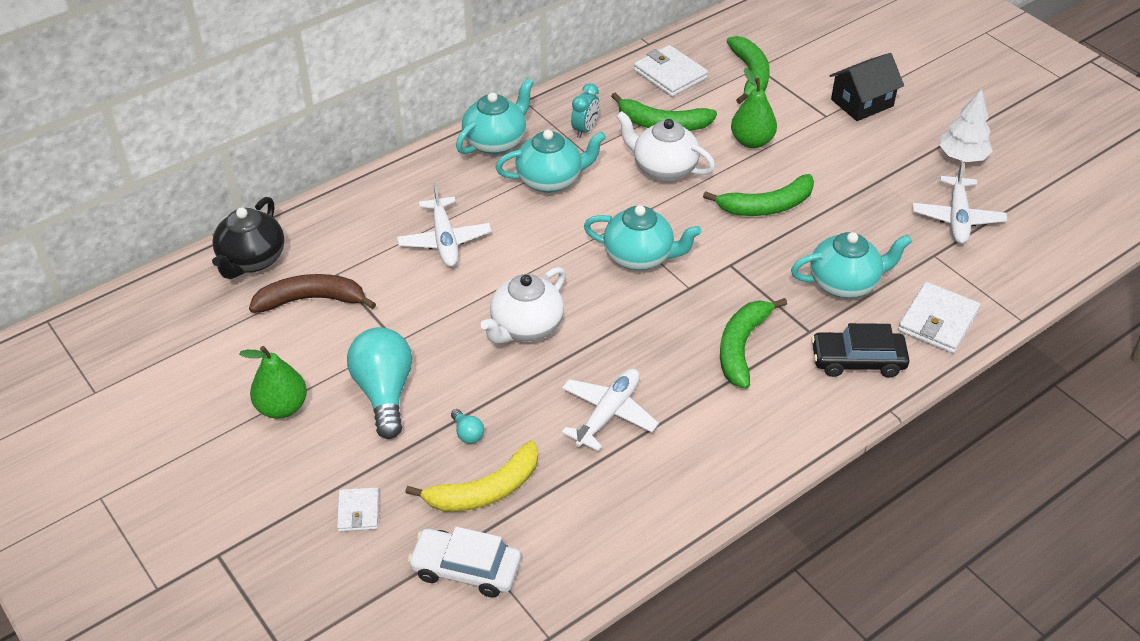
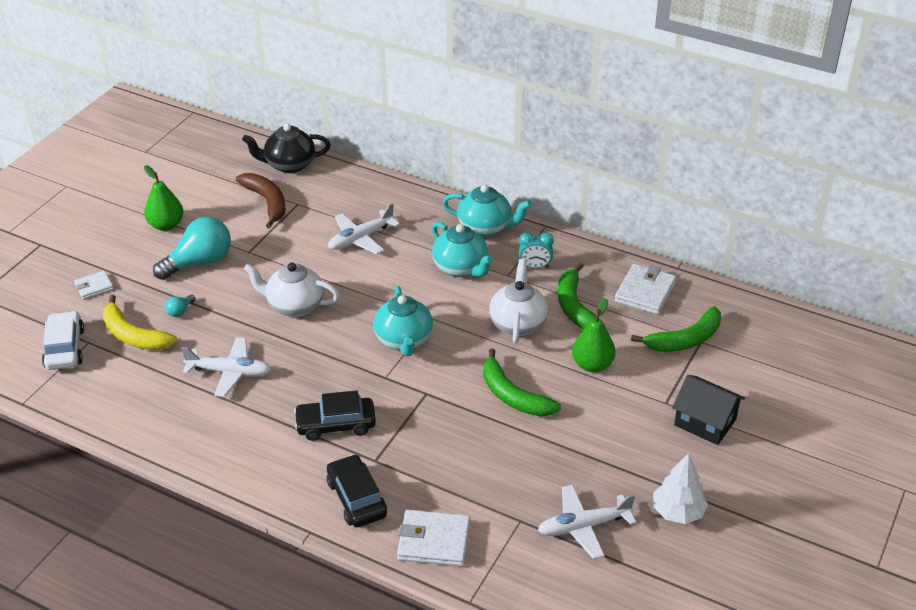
camera: 65 degrees right, 5 degrees down
(742, 346) = (336, 425): green banana -> black car
(844, 283) = (446, 468): turquoise teapot -> none

